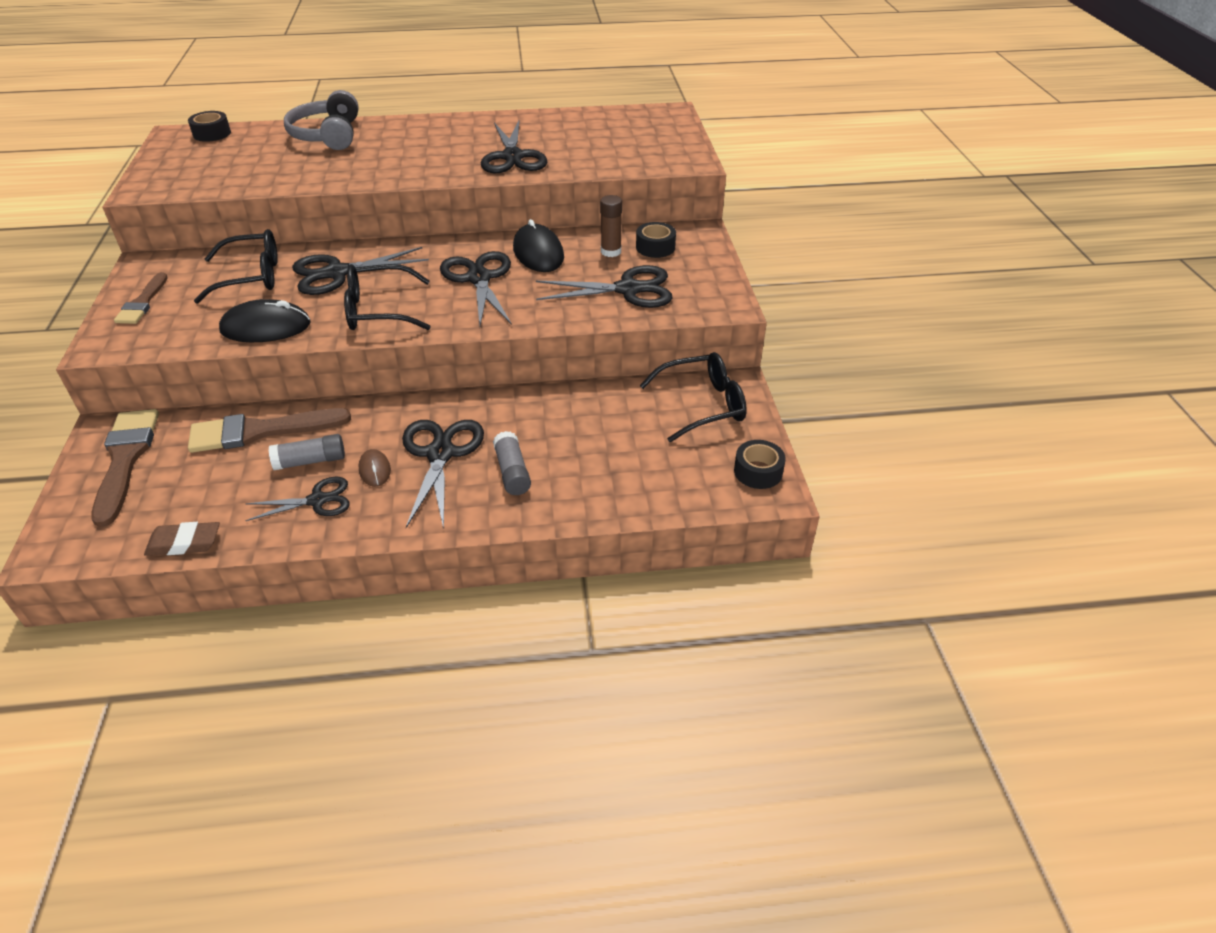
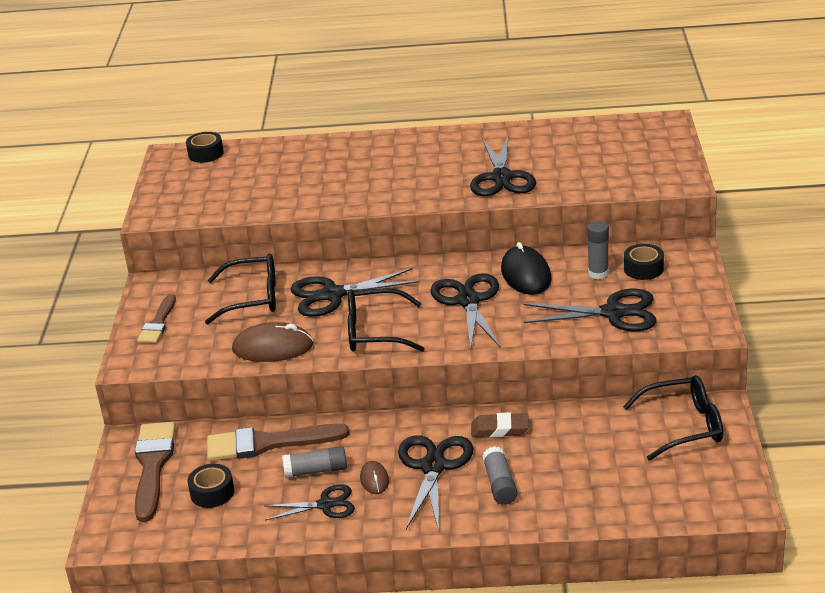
camera: 10 degrees right, 10 degrees down
(184, 543) = (215, 537): brown eraser -> brown eraser (500, 429)
(265, 327) = (273, 347): black mouse -> brown mouse
(328, 135) = (318, 154): grey headphones -> none
(611, 251) = (598, 273): brown glue stick -> grey glue stick
(758, 471) = (731, 489): black tape -> black tape (212, 493)

